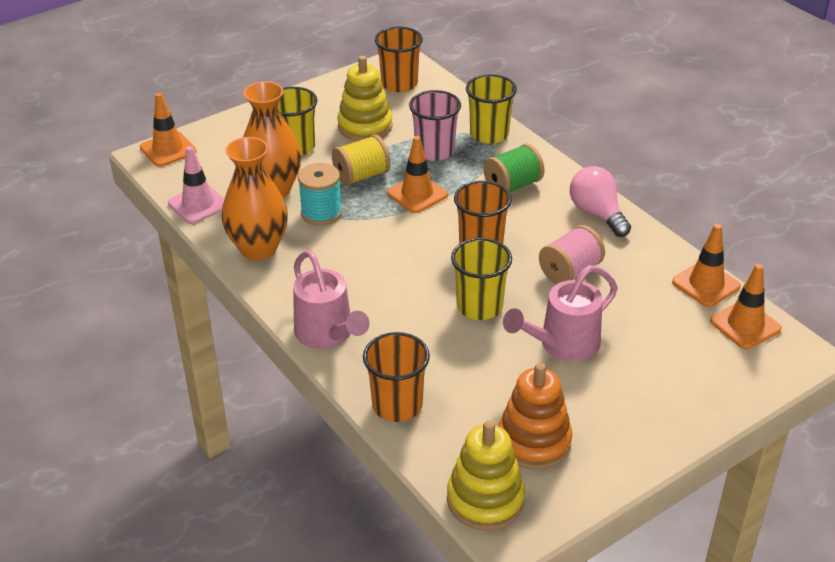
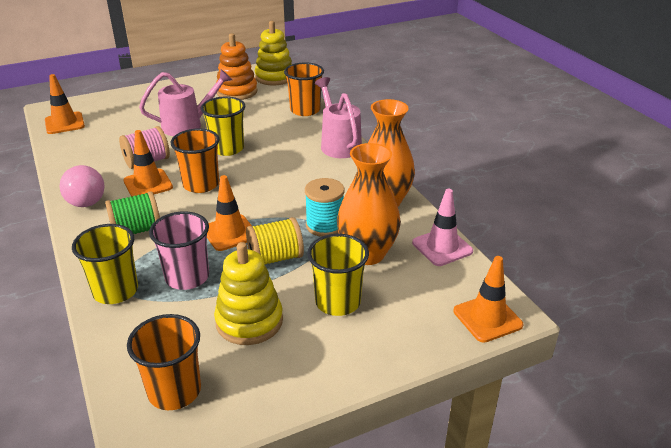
camera: 170 degrees left, 5 degrees down
(706, 284) = (61, 145): orange traffic cone -> orange traffic cone (148, 184)

